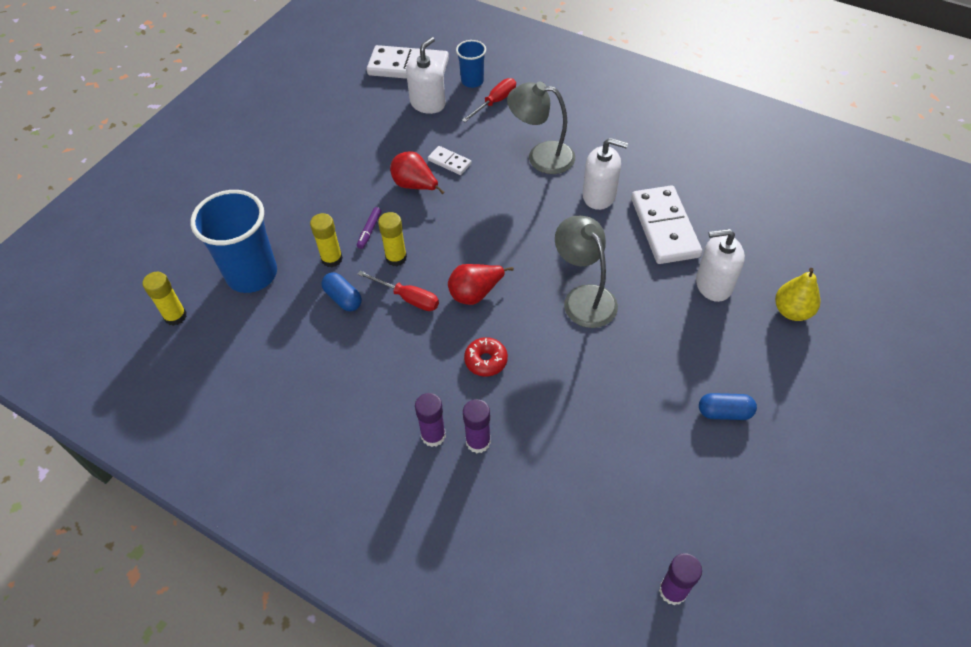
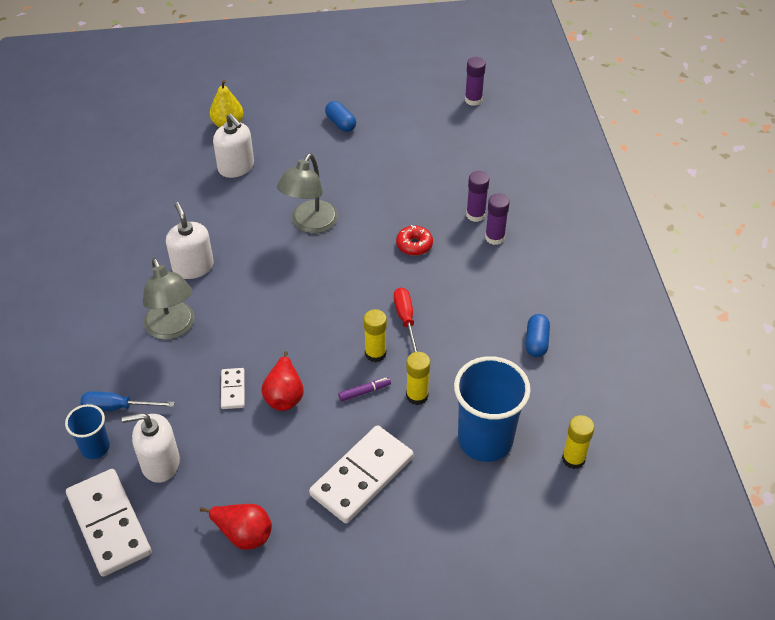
camera: 130 degrees left, 5 degrees down
(343, 298) = (445, 359): blue capsule -> blue capsule (536, 342)
(475, 293) = (363, 284): red pear -> red pear (243, 534)
(495, 102) = (117, 407): red screwdriver -> blue screwdriver
(664, 227) = (198, 214): white domino -> white domino (362, 476)

